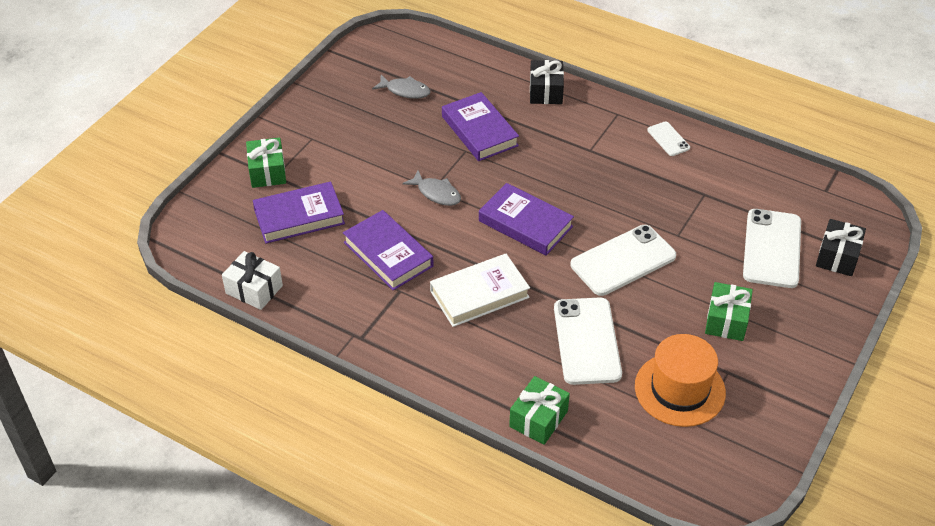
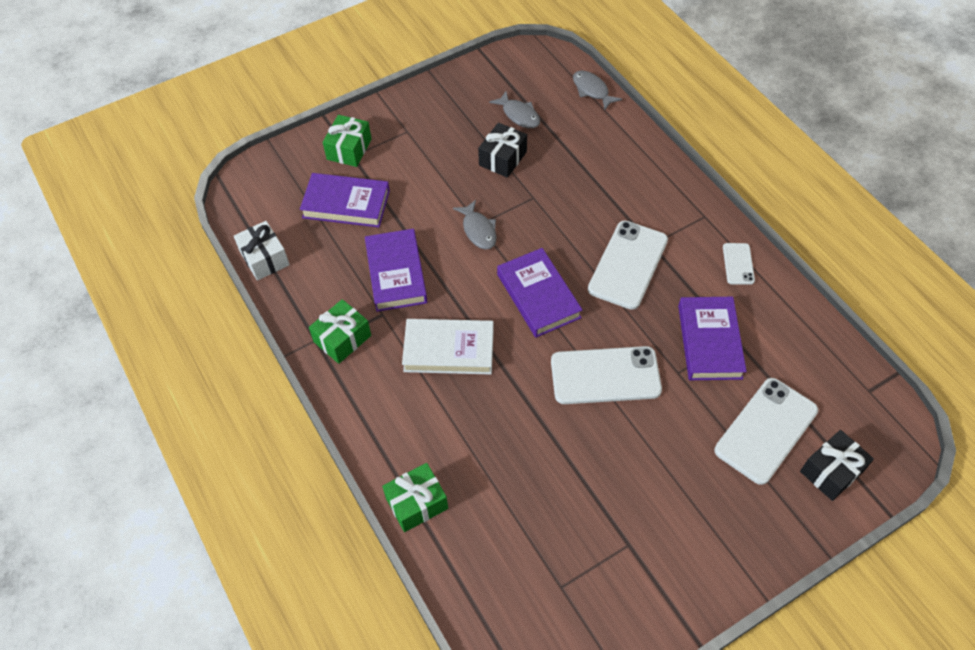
camera: 30 degrees right, 10 degrees up
(455, 50) = (592, 90): none -> grey fish
(479, 131) = (559, 182): purple book -> purple book (709, 341)
(545, 91) = (649, 165): black gift -> black gift (502, 158)
(587, 341) = (514, 444): white phone -> white phone (628, 265)
(679, 389) = (568, 539): orange hat -> none
(726, 320) = (665, 488): green gift -> green gift (342, 339)

